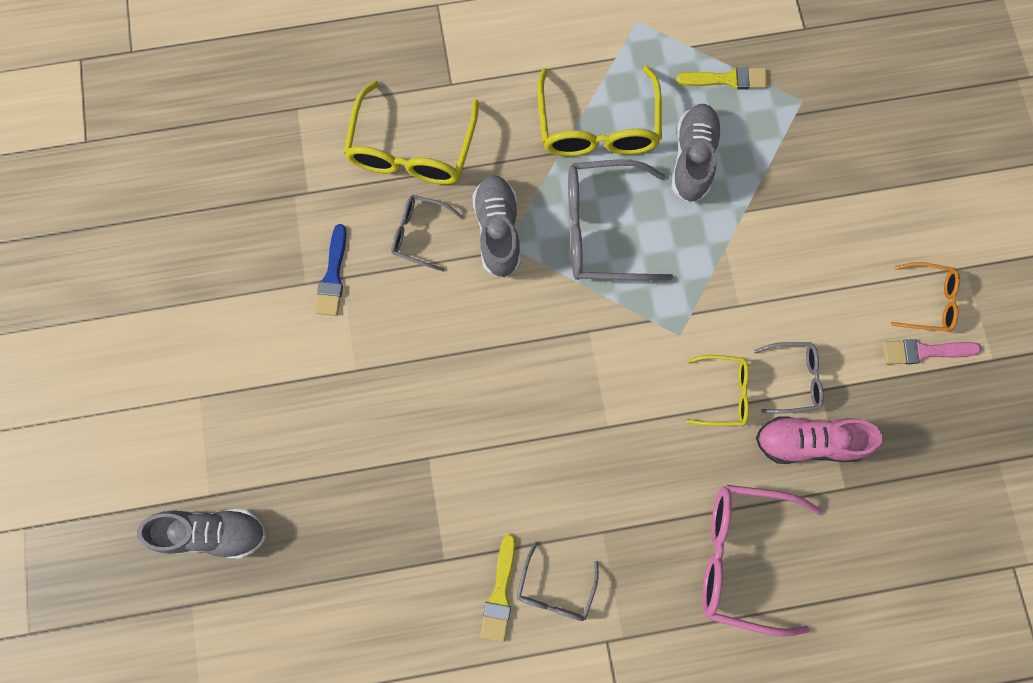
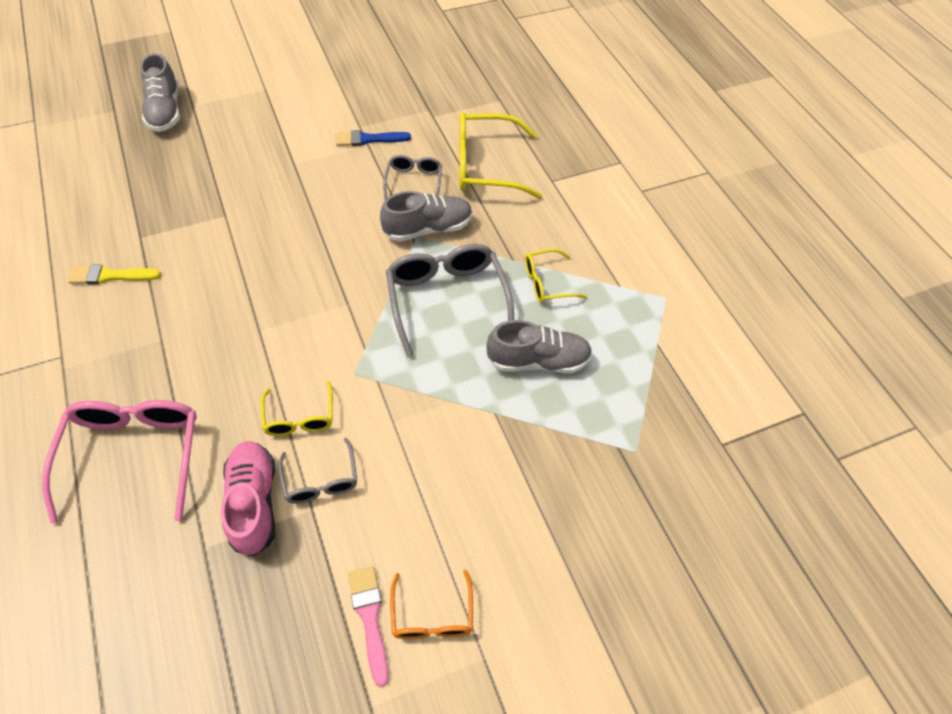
camera: 75 degrees right, 20 degrees down
(555, 589) = (111, 312): grey glasses -> none
(597, 126) = (547, 282): yellow glasses -> yellow glasses, size x0.54
(727, 79) = (634, 379): yellow brush -> none

